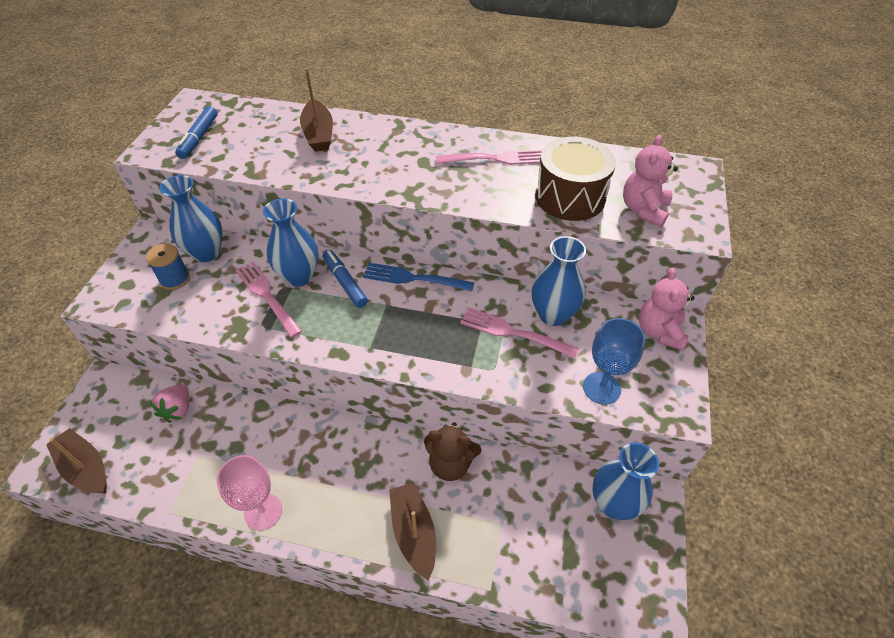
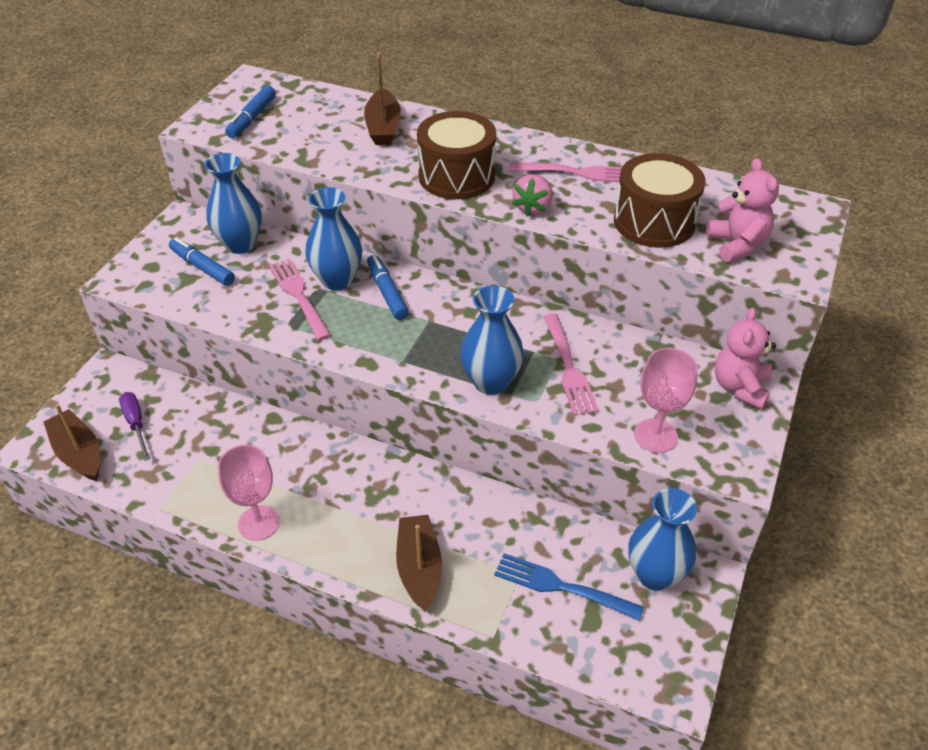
camera: 10 degrees right, 5 degrees down
(136, 430) = (136, 424): none -> purple screwdriver
(175, 279) = (202, 267): blue spool -> blue marker
(178, 409) = (183, 410): pink strawberry -> pink strawberry (532, 208)
(392, 173) = (456, 176): none -> brown drum
(414, 278) = (466, 297): blue fork -> blue fork (562, 587)
(450, 464) = (474, 507): brown teddy bear -> none
(514, 333) = (568, 367): pink fork -> pink fork turned 135 degrees counterclockwise
(553, 314) = (618, 354): blue vase -> blue vase (491, 382)
(601, 388) = (655, 436): blue goblet -> pink goblet
(643, 210) = (737, 244): pink teddy bear -> pink teddy bear turned 135 degrees clockwise

